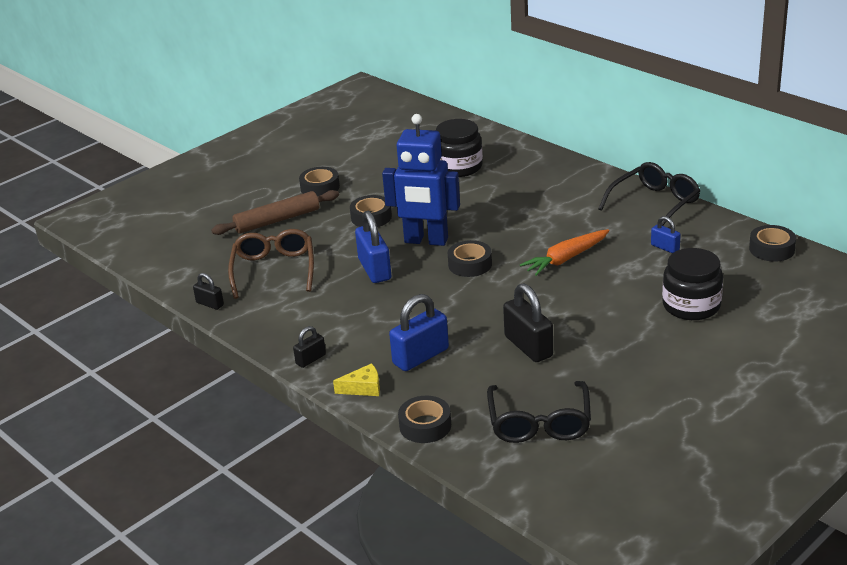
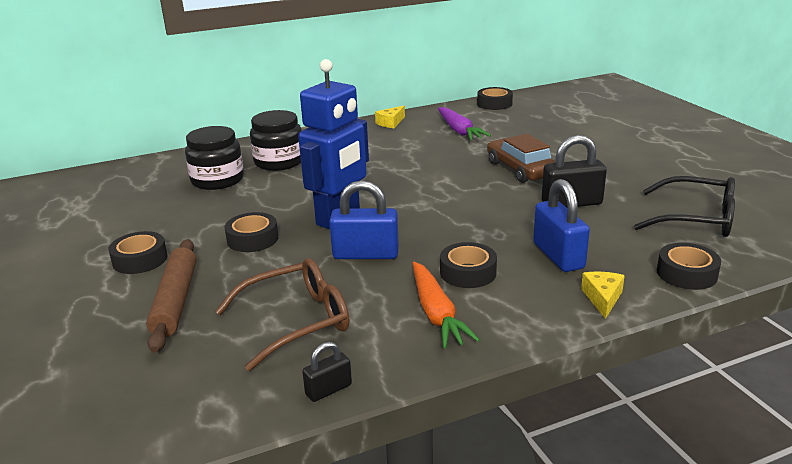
camera: 70 degrees left, 5 degrees down
(274, 270) = (295, 321): brown glasses -> brown glasses turned 135 degrees clockwise
(311, 359) = (524, 324): black padlock -> none
(470, 264) = (408, 205): black tape -> black tape (468, 272)
(566, 259) = (440, 165): orange carrot -> orange carrot (436, 313)
(589, 304) = (521, 169): none -> brown car
(654, 204) = (390, 123): black glasses -> yellow cheese
(665, 247) = (459, 131): blue padlock -> purple carrot
(691, 306) = (550, 138): black jar -> black jar (279, 162)

